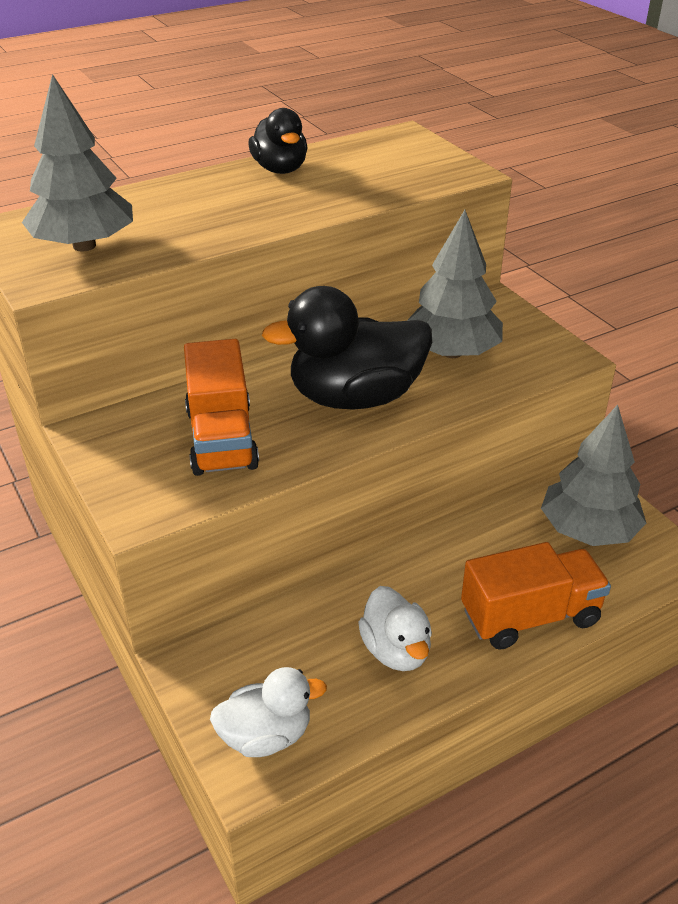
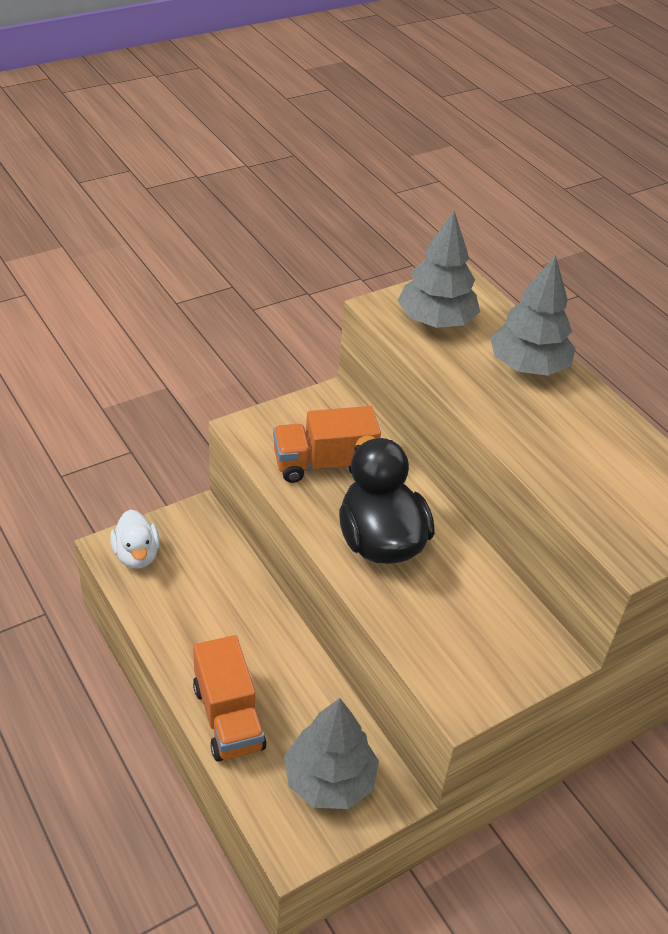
camera: 85 degrees right, 5 degrees up
(280, 169) = (601, 421): black duck -> none
(396, 650) = (200, 627): white duck -> none
(452, 352) = (456, 612): grey tree -> grey tree (528, 366)

